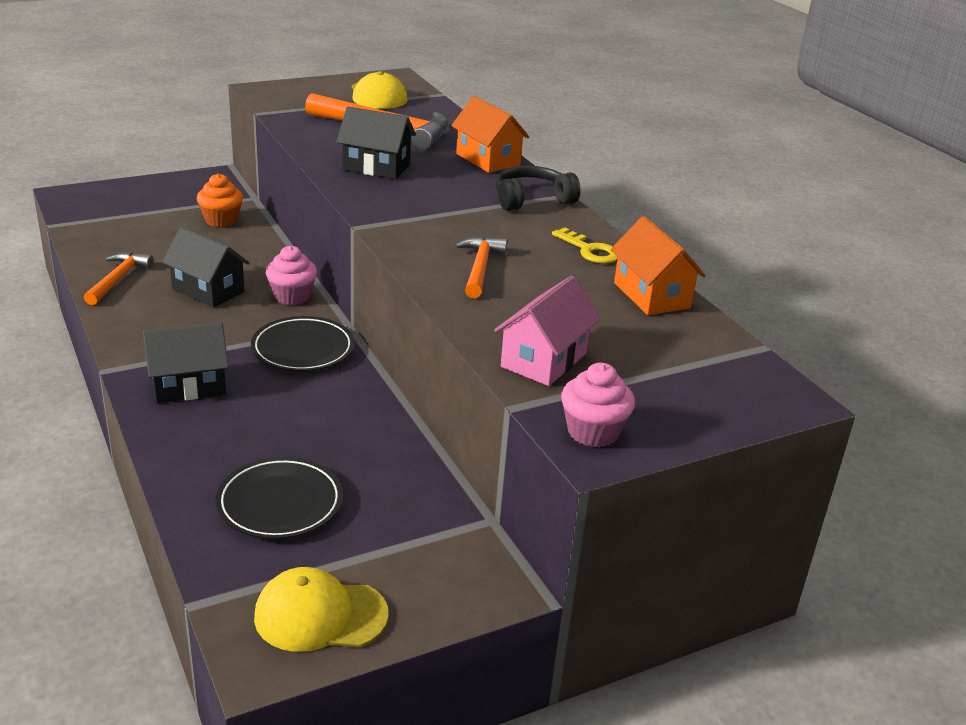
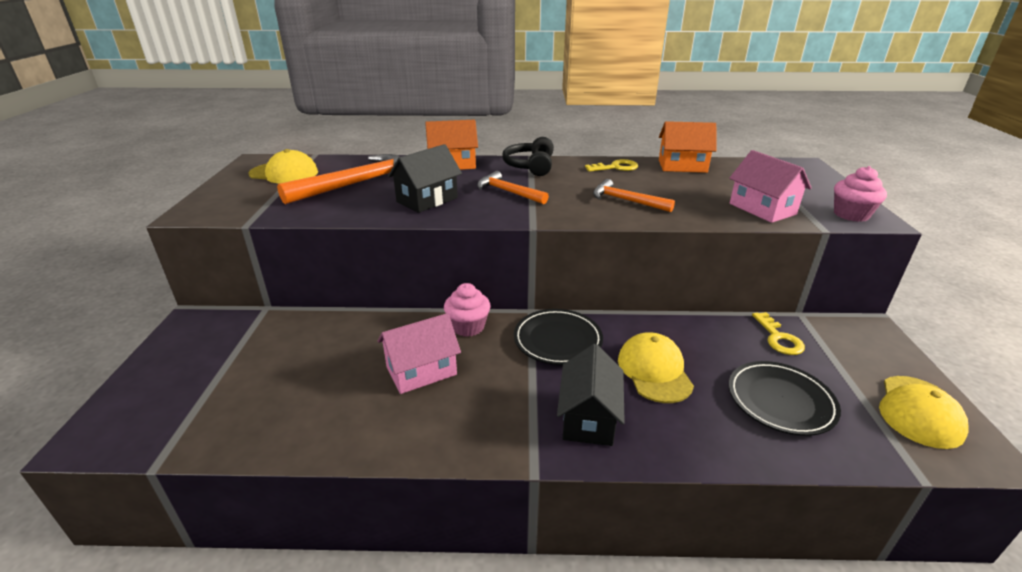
camera: 60 degrees left, 0 degrees up
(118, 279) = (347, 430): orange hammer -> orange hammer (508, 192)
(208, 290) = (421, 371): black house -> pink house
(221, 220) = (290, 335): orange cupcake -> none
(285, 414) = (654, 371): none -> yellow cap
(413, 501) = (778, 338): none -> yellow key

